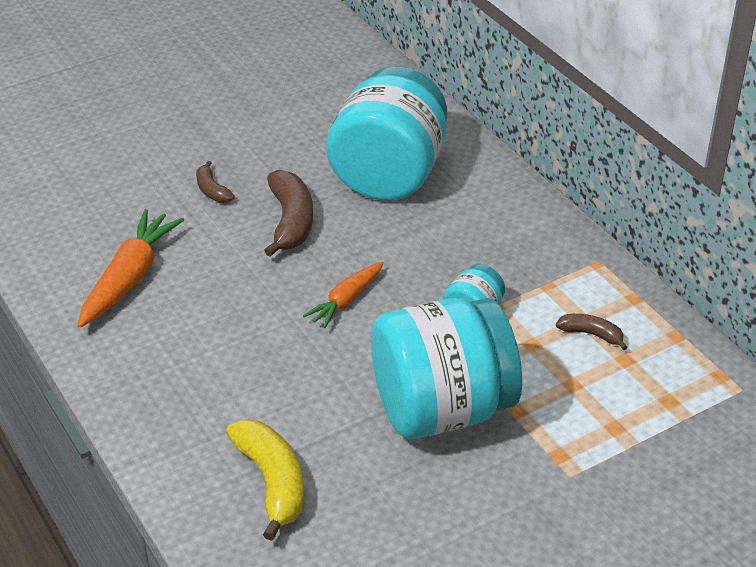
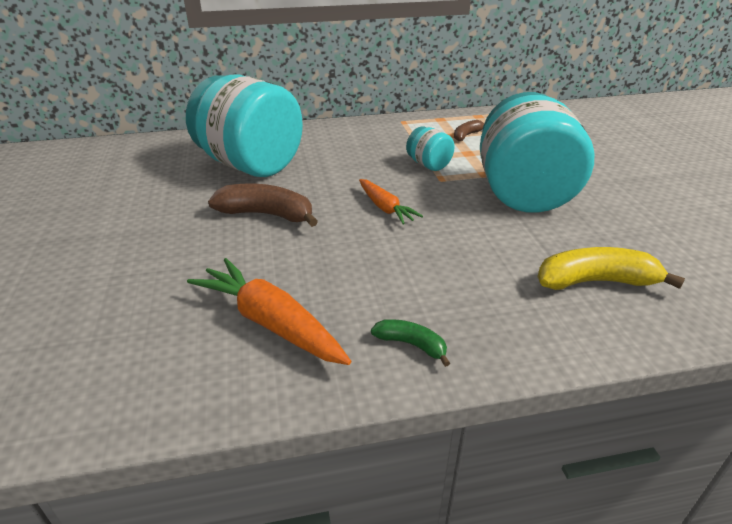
camera: 70 degrees left, 5 degrees down
(130, 365) = (411, 344): none -> green banana
(212, 190) = (182, 247): brown banana -> none

